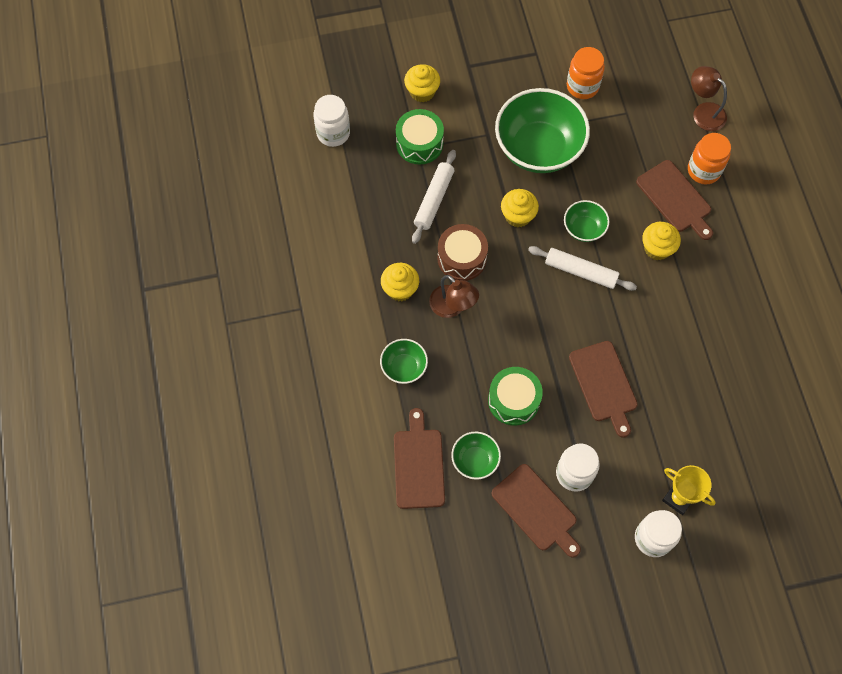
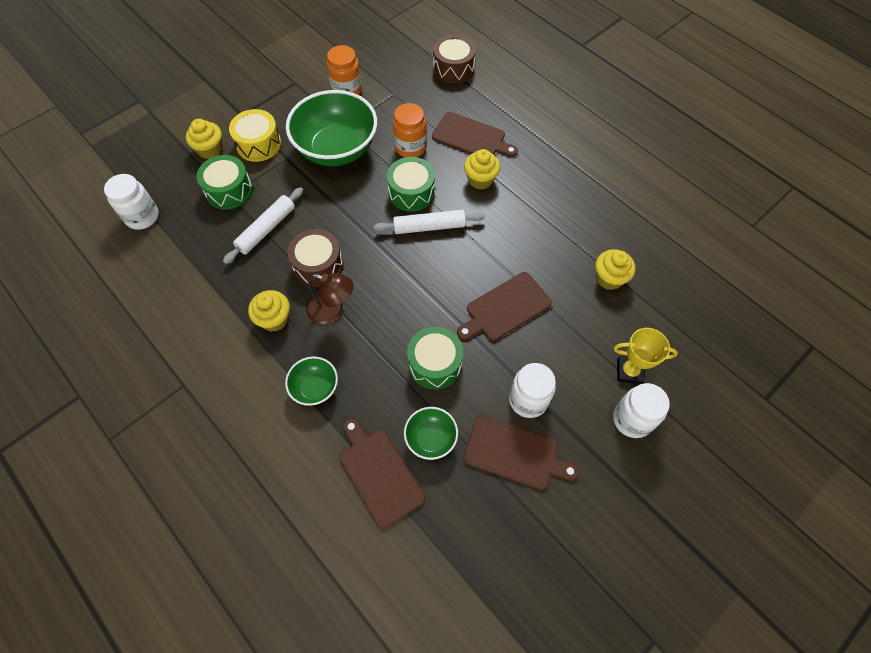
camera: 30 degrees left, 5 degrees down
(434, 200) = (266, 229): white rolling pin -> white rolling pin turned 45 degrees clockwise
(469, 107) = (259, 144): none -> yellow drum
(518, 216) = (349, 208): yellow cupcake -> yellow cupcake (609, 278)
(584, 228) = (411, 192): green bowl -> green drum
(604, 384) = (505, 308): brown cutting board -> brown cutting board turned 105 degrees clockwise
(703, 170) = (480, 108): orange jar -> orange jar (410, 147)
(704, 112) = (453, 68): brown lamp -> brown drum

